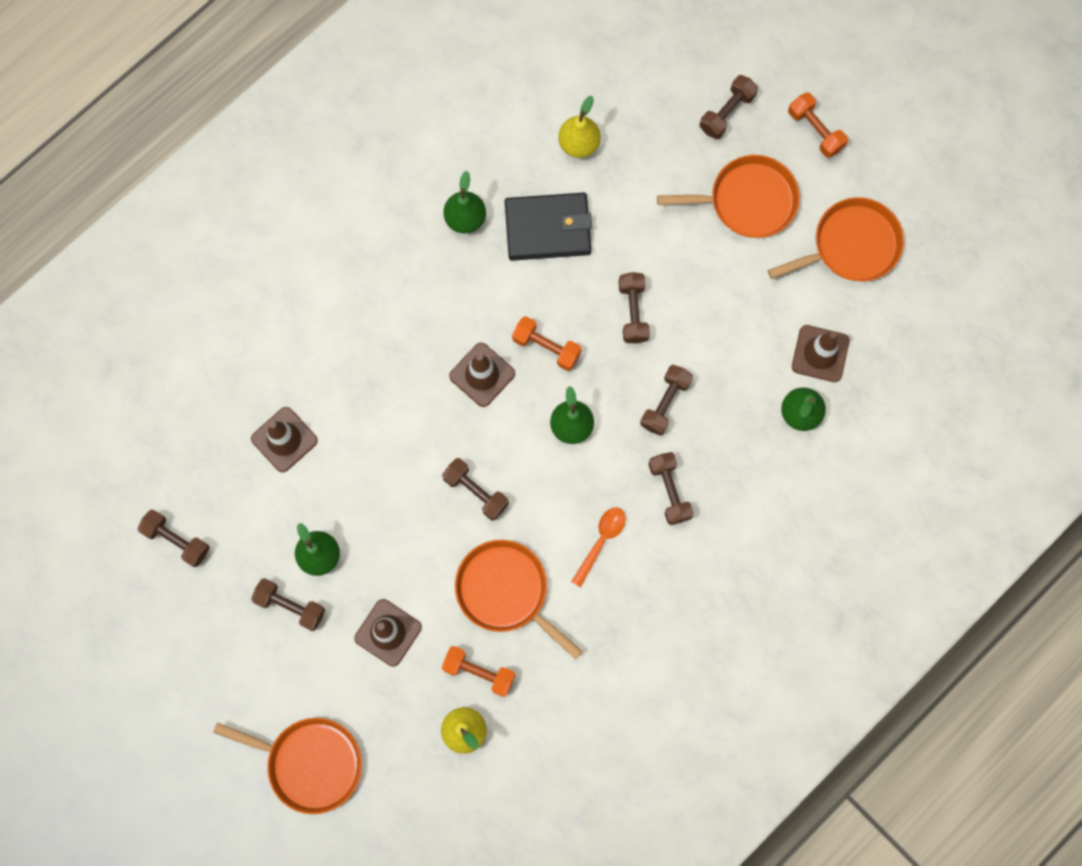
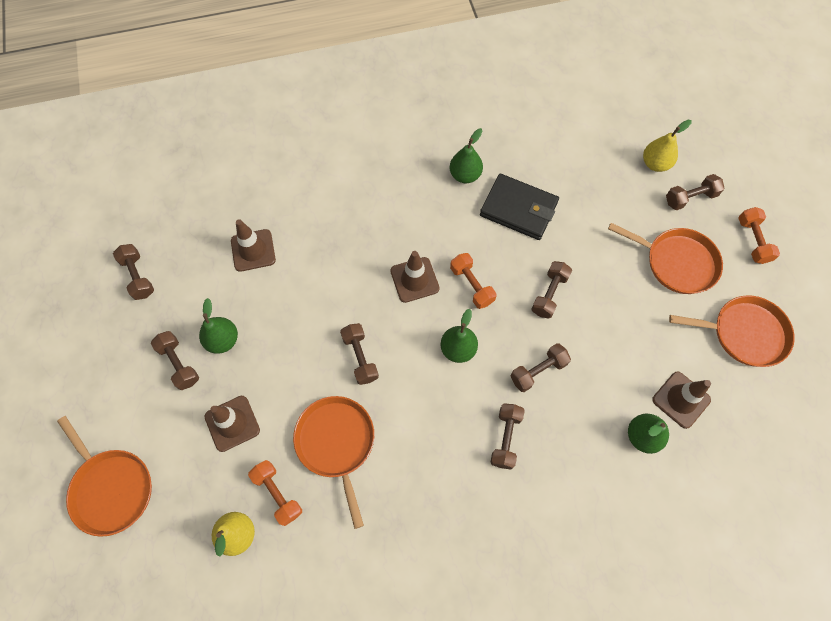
camera: 30 degrees right, 10 degrees down
(579, 144) = (571, 167): yellow pear -> yellow pear (655, 164)
(601, 541) = (430, 447): orange spoon -> none

